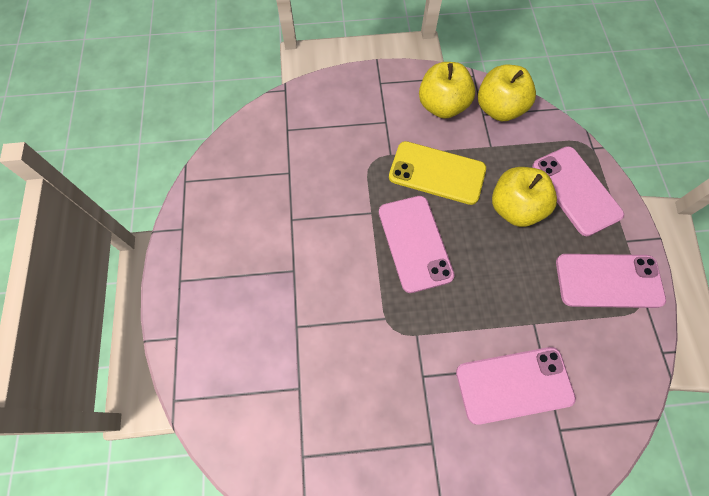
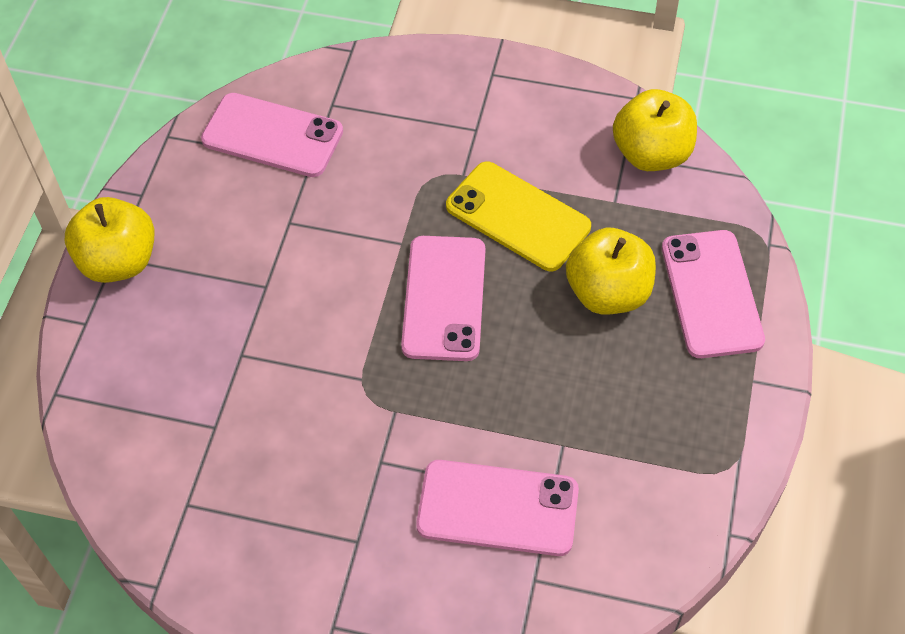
camera: 20 degrees right, 10 degrees down
(442, 106) = (568, 128): yellow apple -> yellow apple (119, 261)
(608, 280) = (697, 423): pink phone -> pink phone (272, 136)

